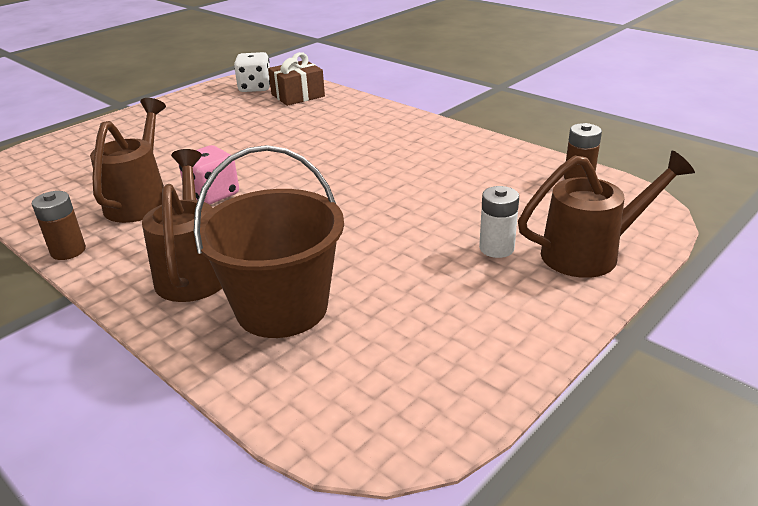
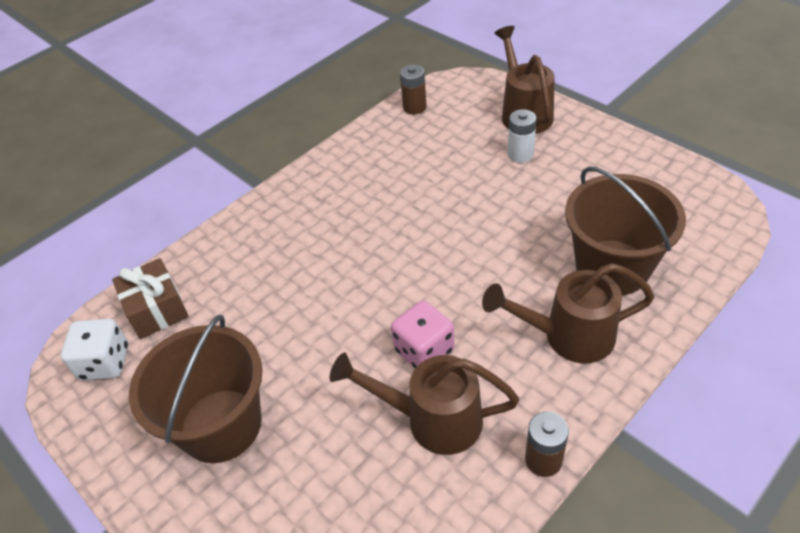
camera: 85 degrees left, 15 degrees up
(184, 126) = (221, 425): none -> brown bucket

